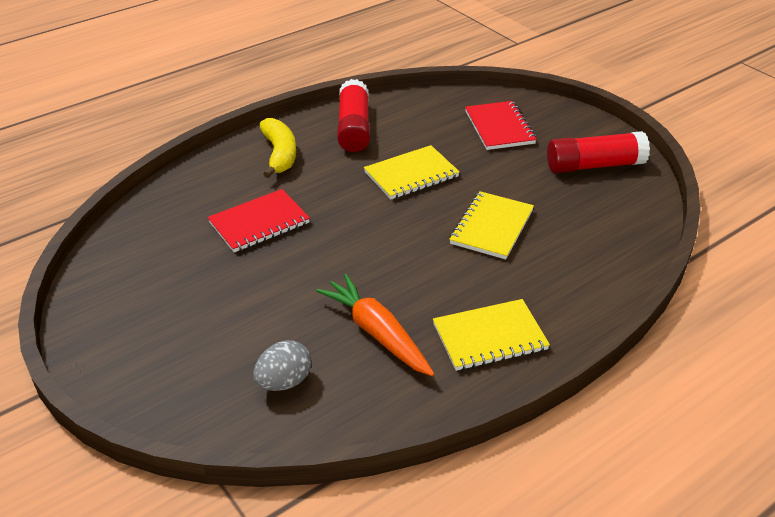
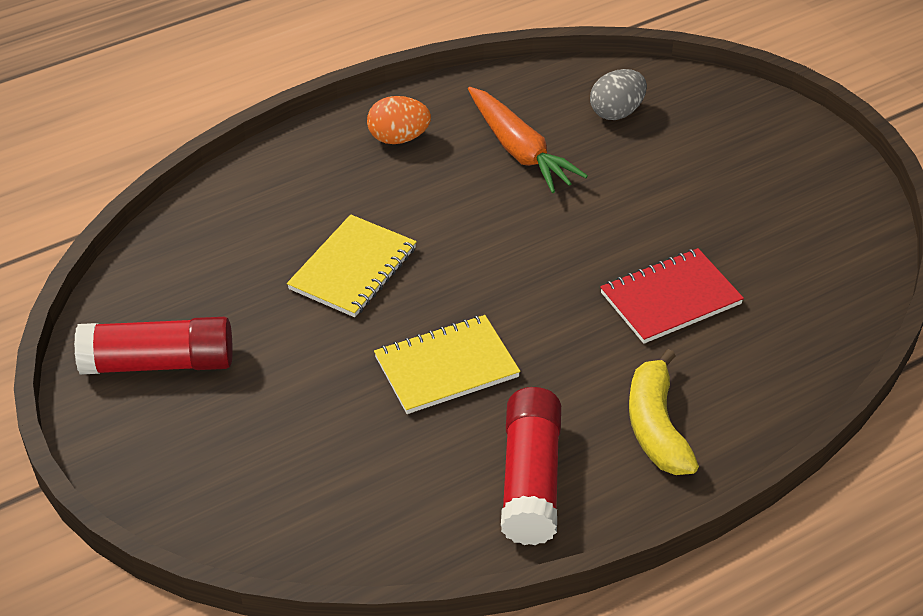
camera: 175 degrees left, 5 degrees up
(489, 337) = (398, 138): yellow notebook -> orange egg
(499, 127) = (275, 460): red notebook -> none

